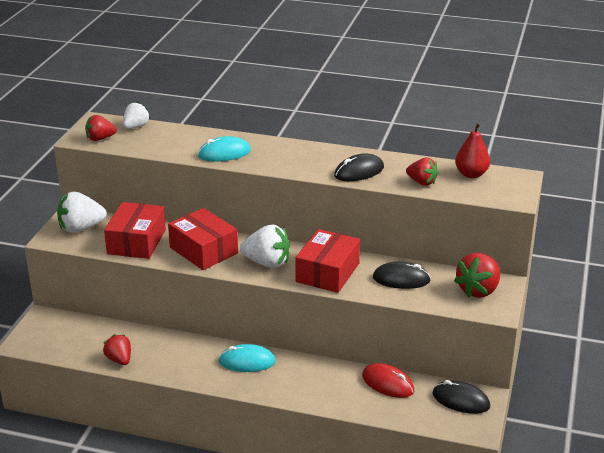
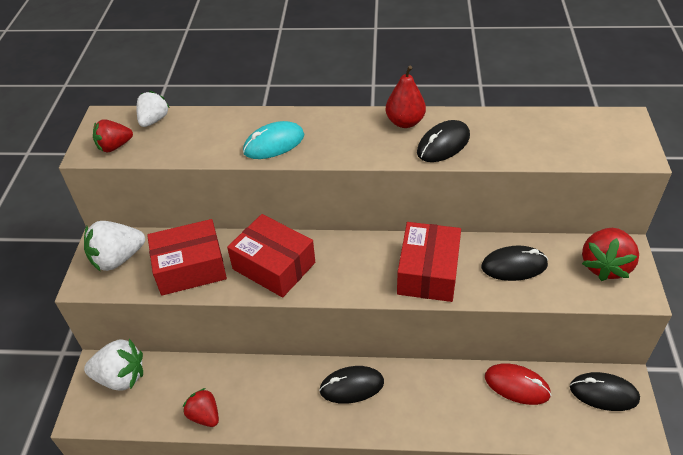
camera: 10 degrees left, 15 degrees up
(136, 242) = (190, 267): red box -> red box turned 75 degrees clockwise
(247, 361) = (351, 386): turquoise mouse -> black mouse
(267, 263) = (354, 271): white strawberry -> white strawberry (121, 377)
(422, 182) = (522, 148): red strawberry -> none
(471, 174) = (571, 126): red pear -> red pear (405, 122)

